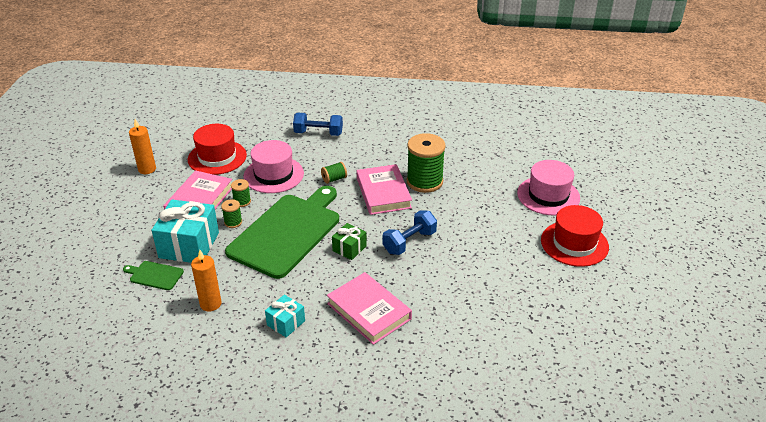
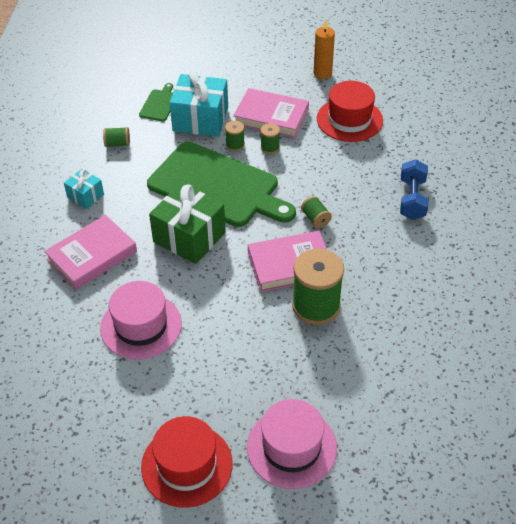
camera: 90 degrees right, 10 degrees up
(210, 304) = (117, 144): orange candle -> green spool
(273, 175) = (320, 167): pink hat -> pink hat (141, 326)
(349, 248) = (189, 237): green gift -> green gift, size x1.90
(409, 242) = (197, 289): blue dumbbell -> none

